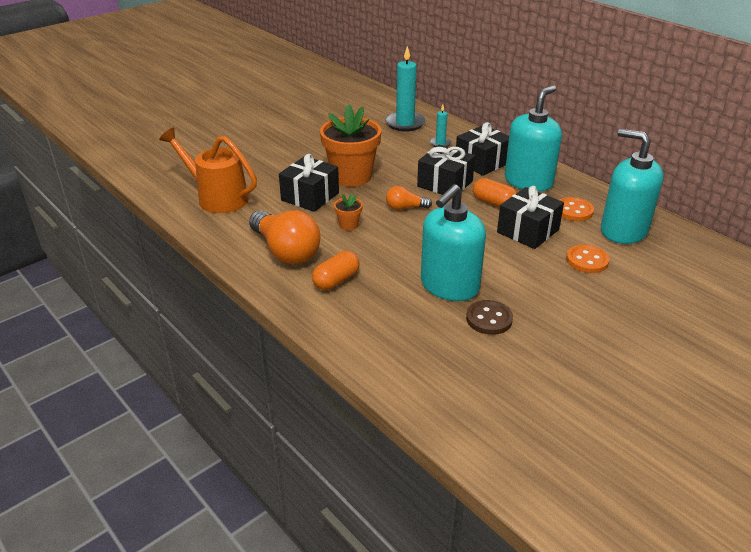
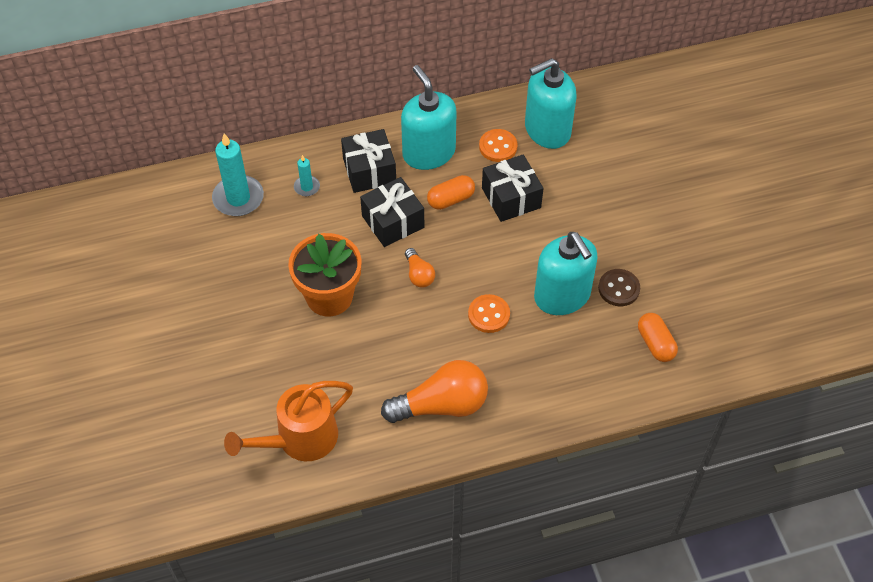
camera: 65 degrees left, 20 degrees up
(310, 196) = (349, 349): black gift -> none
(336, 280) = (511, 379): orange capsule -> orange capsule (655, 343)
(348, 225) = (424, 335): orange flower pot -> none
(405, 208) = (419, 275): orange light bulb -> orange light bulb turned 45 degrees counterclockwise
(587, 260) = (575, 180): orange button -> orange button (489, 314)

